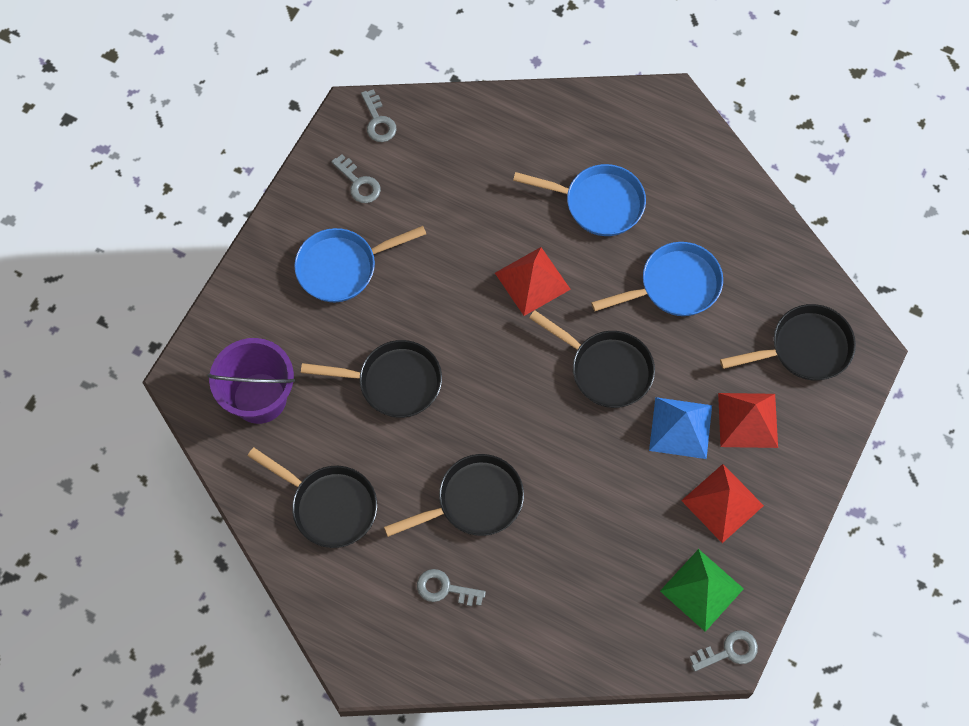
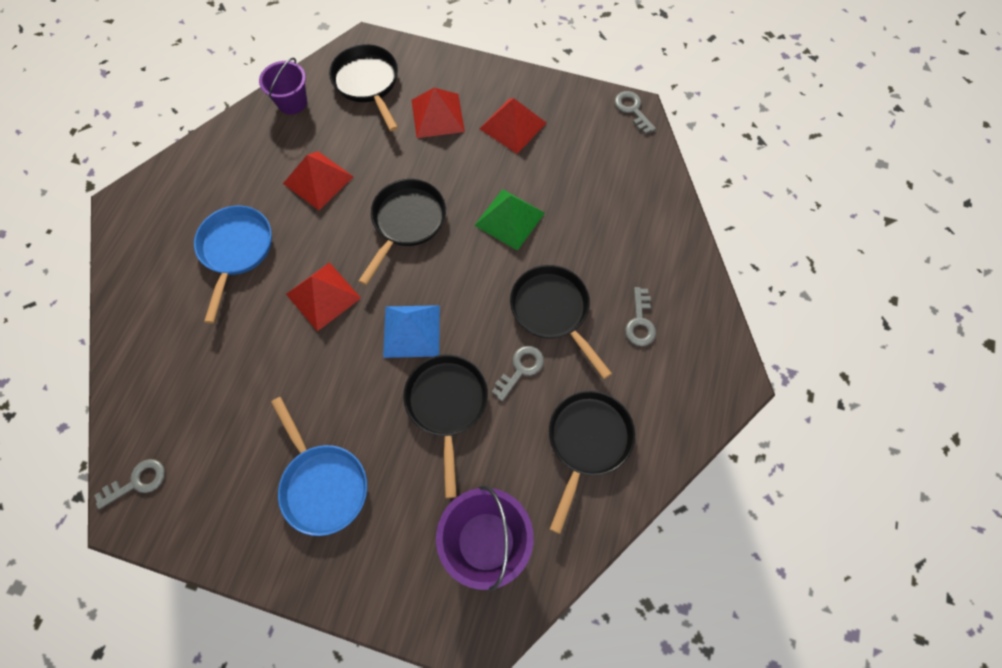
camera: 100 degrees left, 0 degrees up
(358, 183) = (218, 488): grey key -> grey key (521, 369)
(674, 286) = (318, 180): blue pan -> red pyramid
(680, 427) = (452, 161): blue pyramid -> blue pyramid (411, 331)
(701, 590) = (588, 132): green pyramid -> green pyramid (509, 219)
(785, 265) = (292, 102): none -> purple bucket

